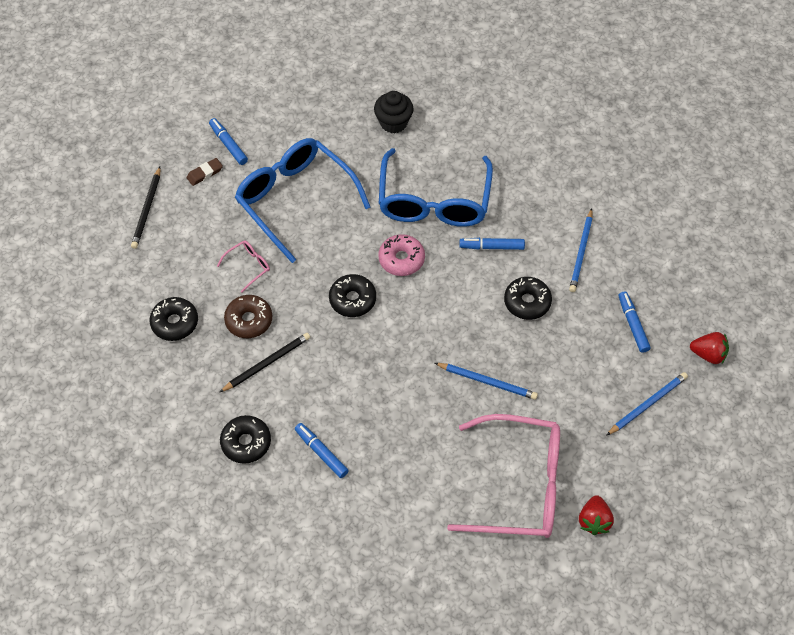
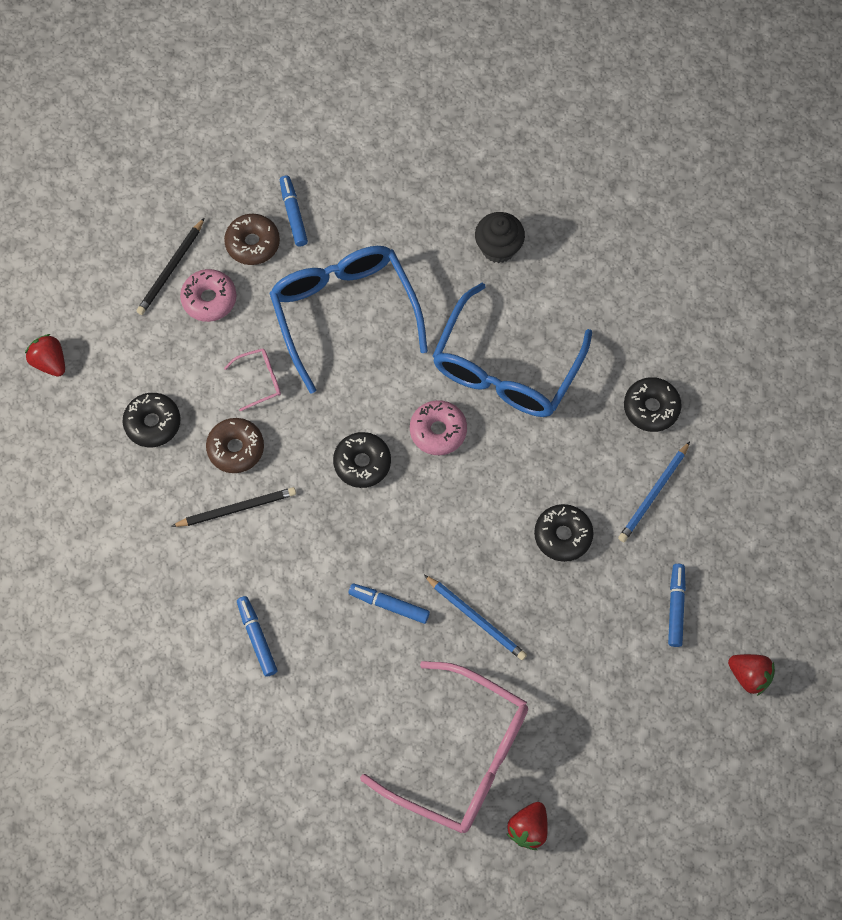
camera: 20 degrees right, 10 degrees up
(74, 304) = (50, 362): none -> red strawberry
(186, 222) = (209, 299): none -> pink donut
(205, 173) = (253, 243): brown eraser -> brown donut
(246, 442) = (179, 596): black donut -> black donut (651, 408)
(491, 247) = (550, 450): blue marker -> blue marker (389, 605)
(647, 404) = (650, 712): blue pencil -> none

